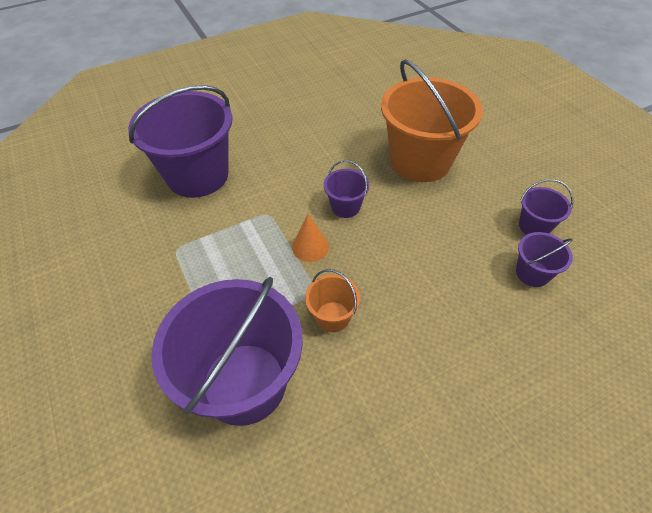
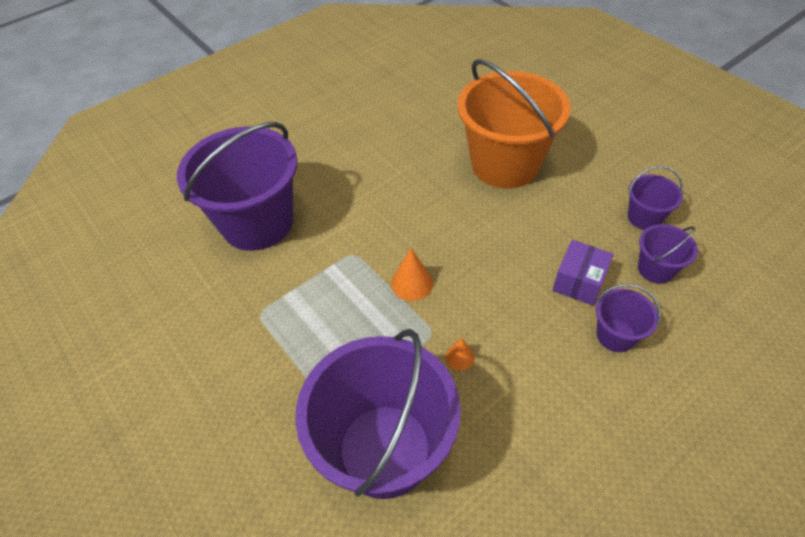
camera: 10 degrees left, 0 degrees up
(332, 317) = (460, 357): orange bucket -> orange cone
(345, 207) = (438, 230): purple bucket -> purple bucket (615, 335)
(458, 272) = (579, 282): none -> purple box

